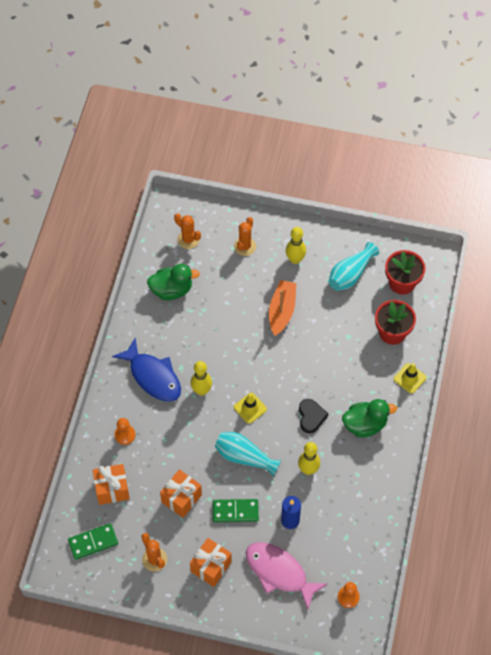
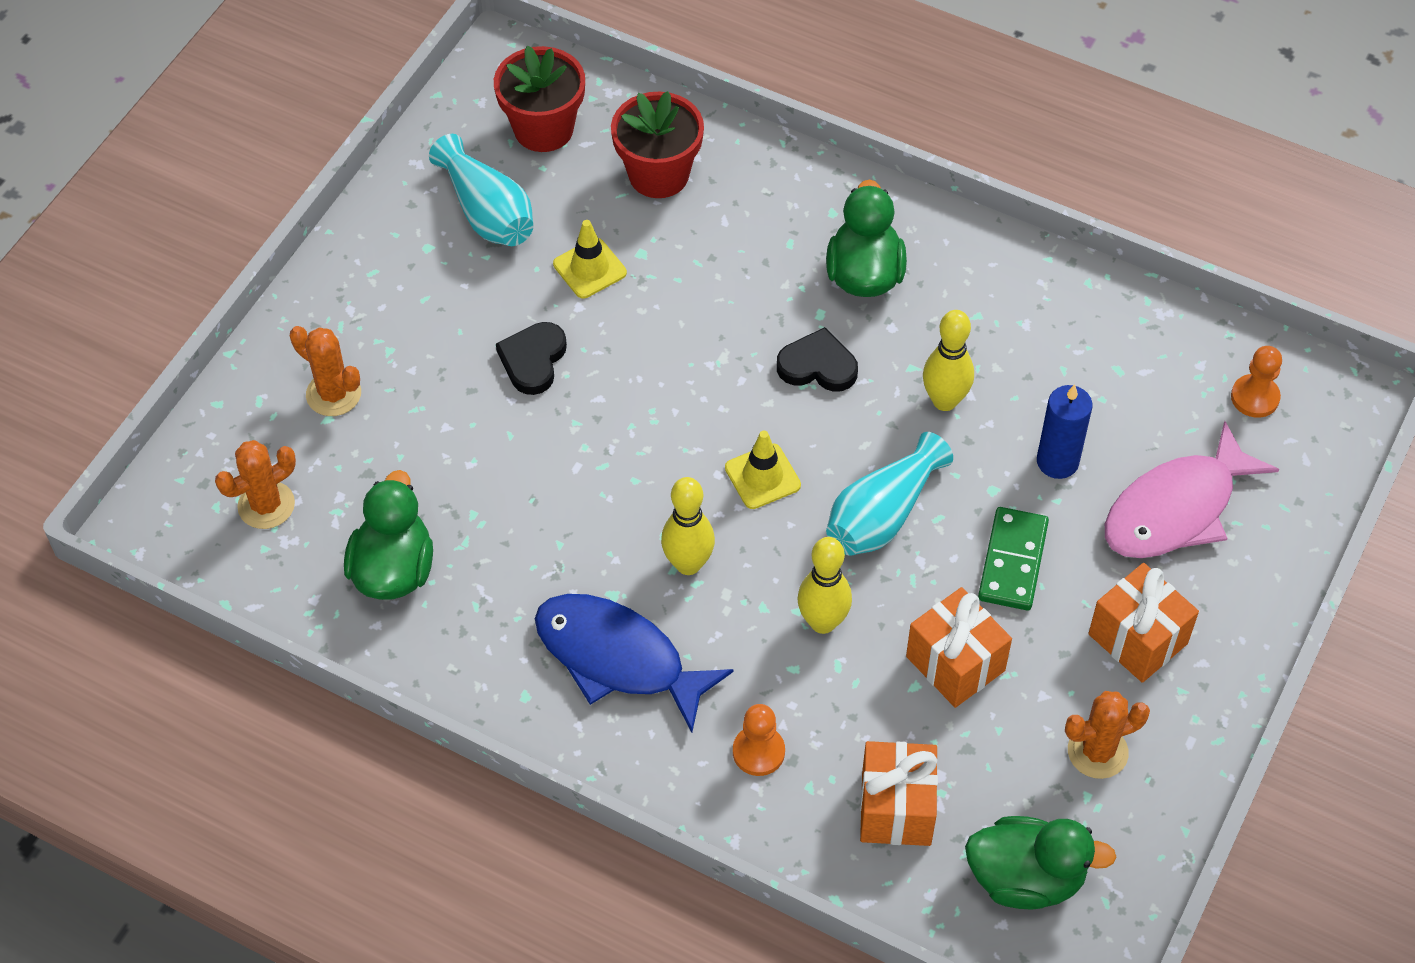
camera: 75 degrees left, 5 degrees down
(93, 542) = (1026, 878): green domino -> green duck
(153, 376) = (618, 658): blue fish -> blue fish turned 120 degrees counterclockwise
(282, 311) = (533, 360): orange boat -> black heart
(295, 259) = (408, 305): yellow bowling pin -> yellow bowling pin (823, 622)
(409, 378) = (778, 172): yellow traffic cone -> yellow traffic cone (589, 268)

